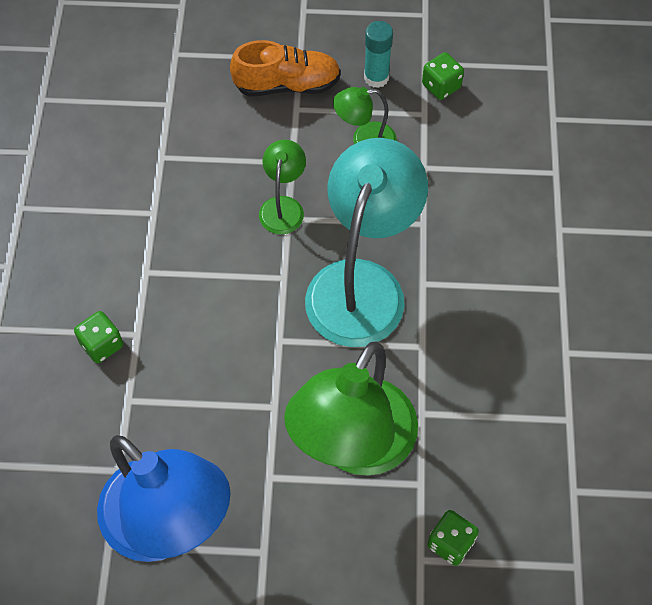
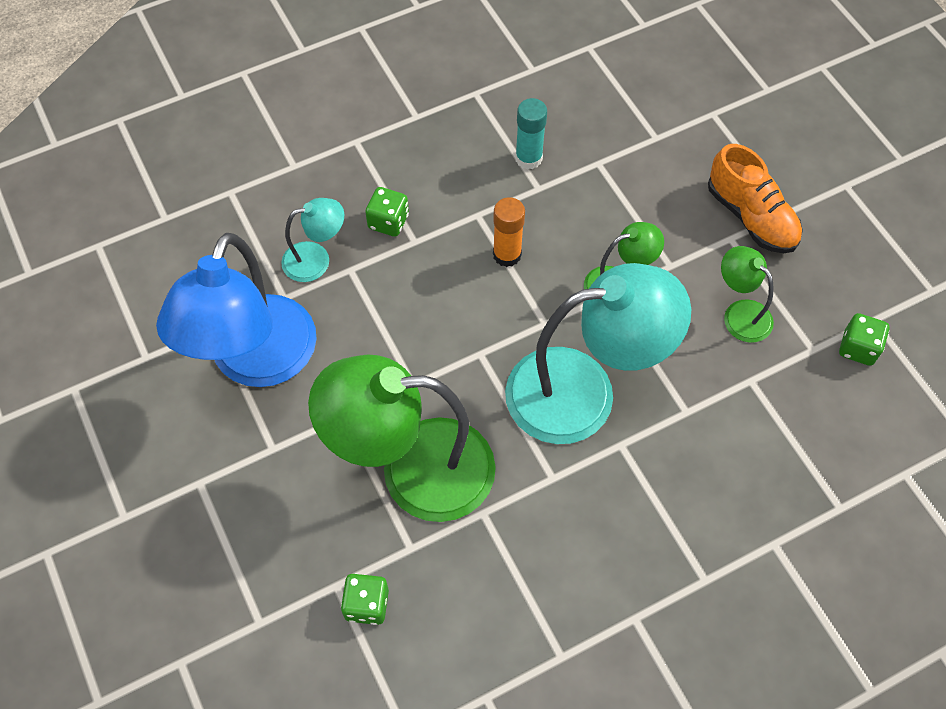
camera: 60 degrees right, 0 degrees up
(98, 423) = (316, 259): none -> turquoise lamp
(200, 270) = (507, 254): none -> orange glue stick
(376, 77) = (820, 286): turquoise glue stick -> turquoise glue stick (528, 158)

